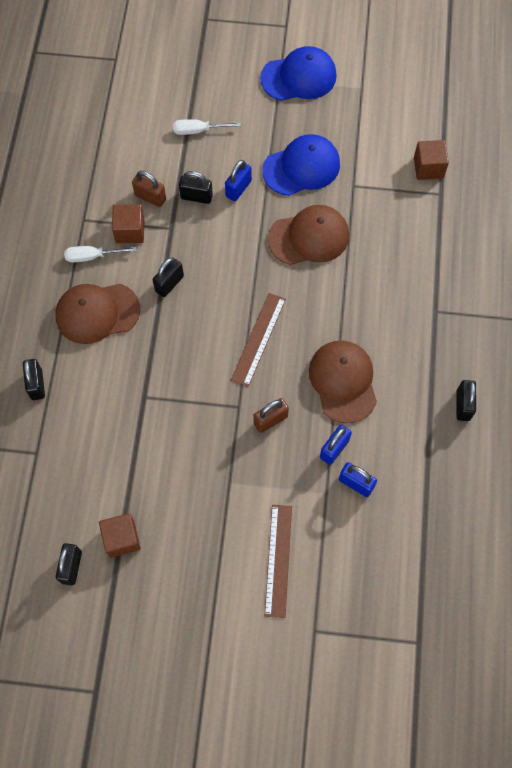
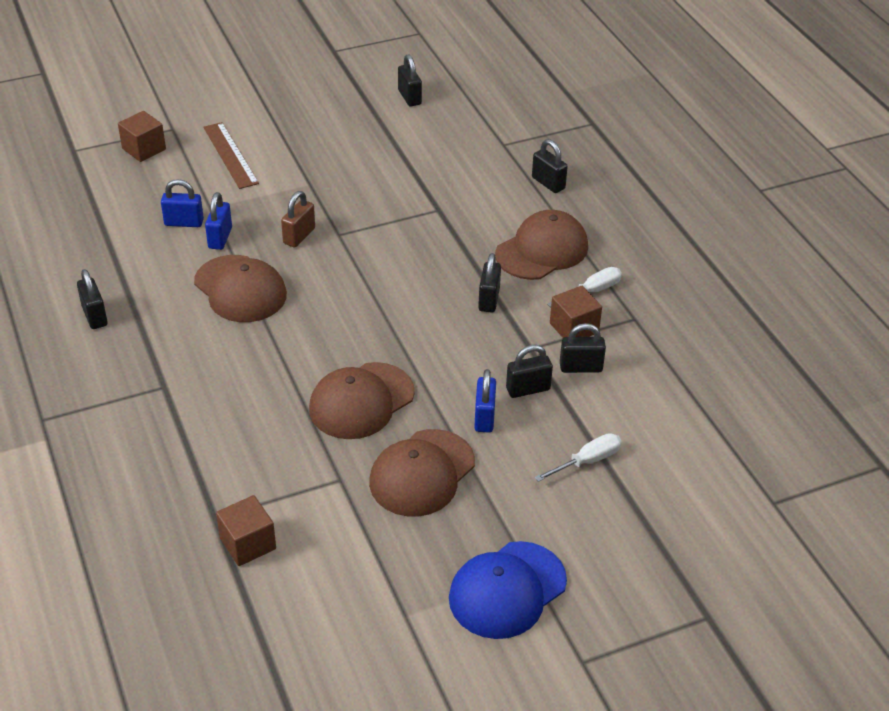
camera: 150 degrees right, 25 degrees down
(122, 538) = (381, 123): brown cube -> brown cube (144, 149)
(150, 197) = (580, 367): brown padlock -> black padlock
(258, 339) = (356, 290): brown ruler -> none
(301, 167) = (422, 473): blue cap -> brown cap

